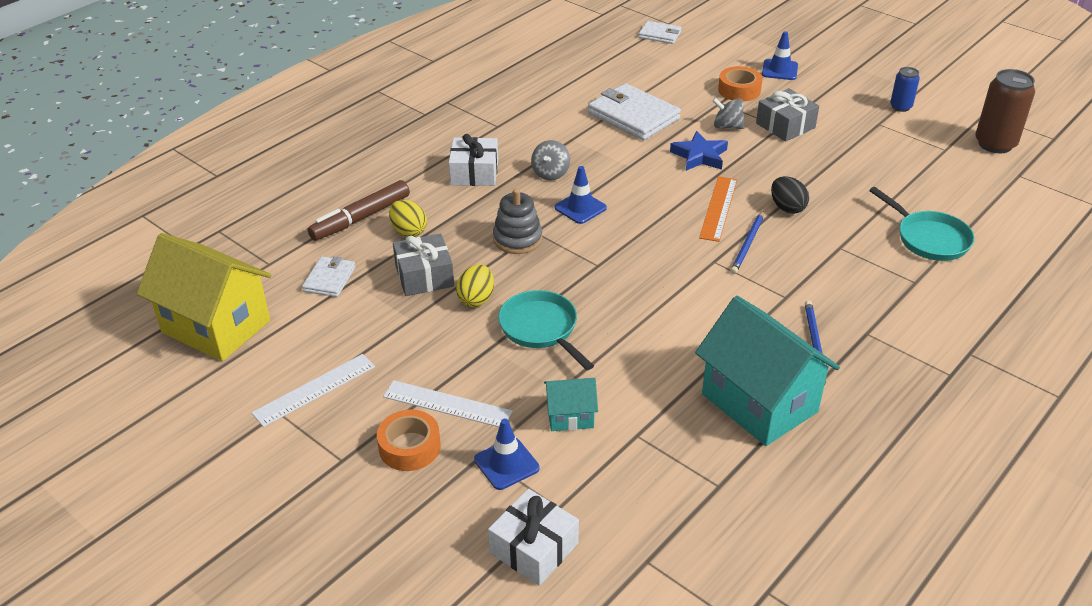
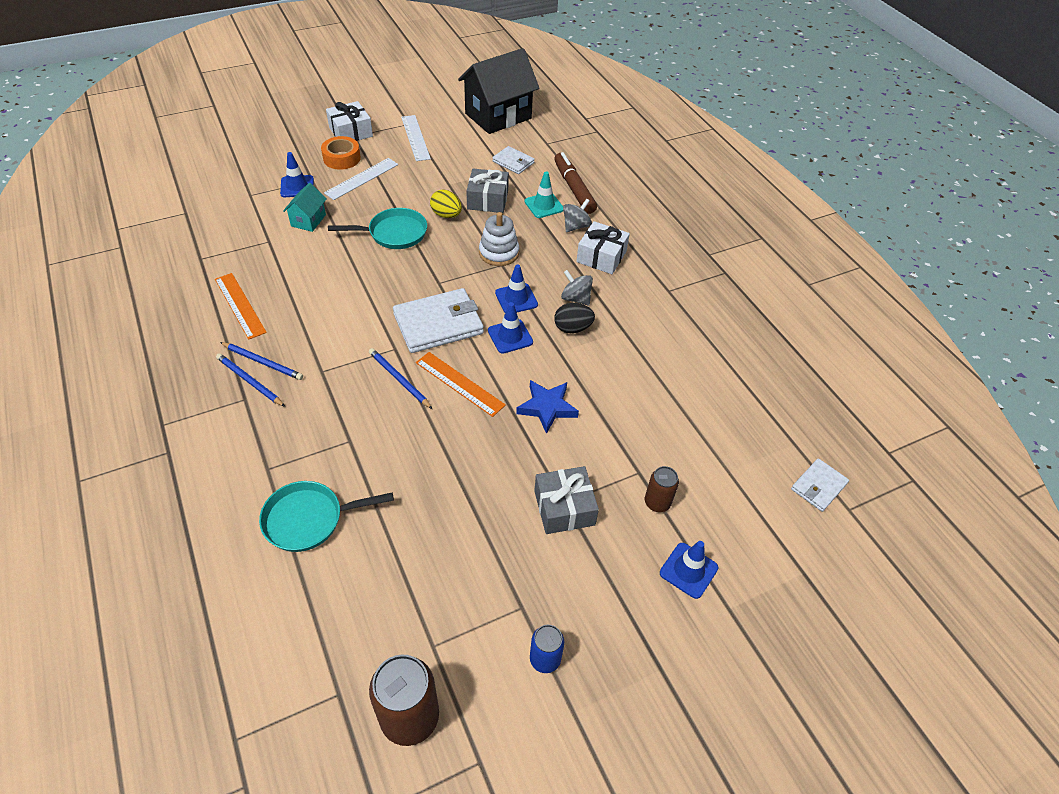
camera: 110 degrees right, 10 degrees up
(216, 326) = (498, 116): yellow house -> black house
(409, 231) = (544, 205): yellow egg -> turquoise traffic cone
(517, 239) = (499, 253): grey stacking toy -> white stacking toy
(534, 548) = (234, 179): white gift -> white gift (351, 132)
(633, 116) = (643, 388): white wallet -> white wallet (438, 324)
(635, 197) = (510, 336): none -> blue traffic cone
(727, 126) = (588, 454): grey spinning top -> grey spinning top (576, 226)
(739, 90) = (657, 502): orange tape -> brown can
(759, 403) = (240, 305): turquoise house -> orange ruler
(787, 208) = (428, 433): black egg -> black egg (572, 328)
(845, 340) = (250, 381): none -> blue pencil

